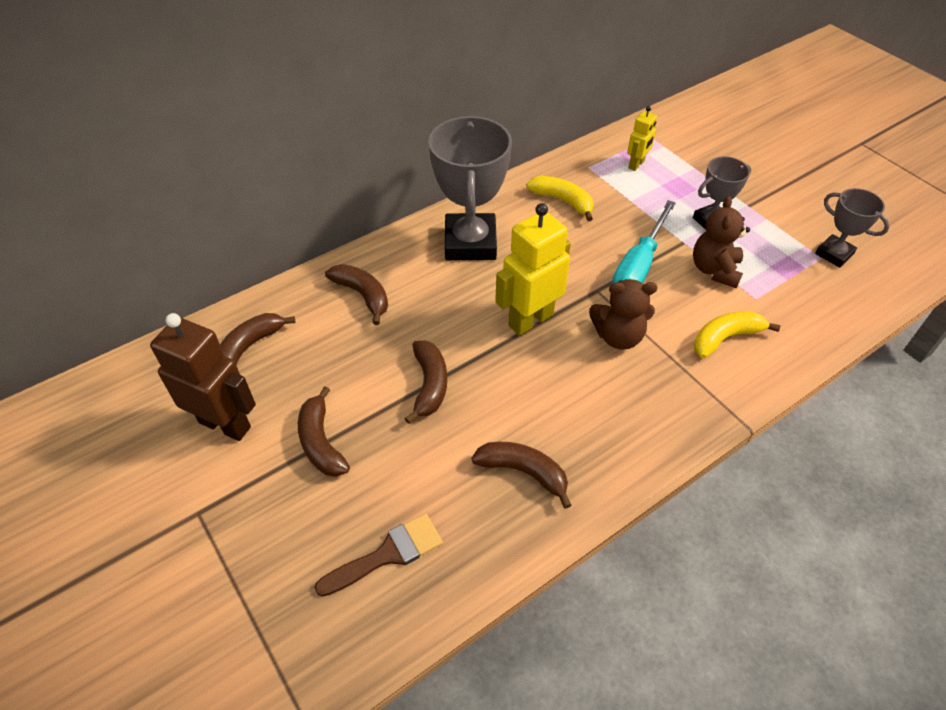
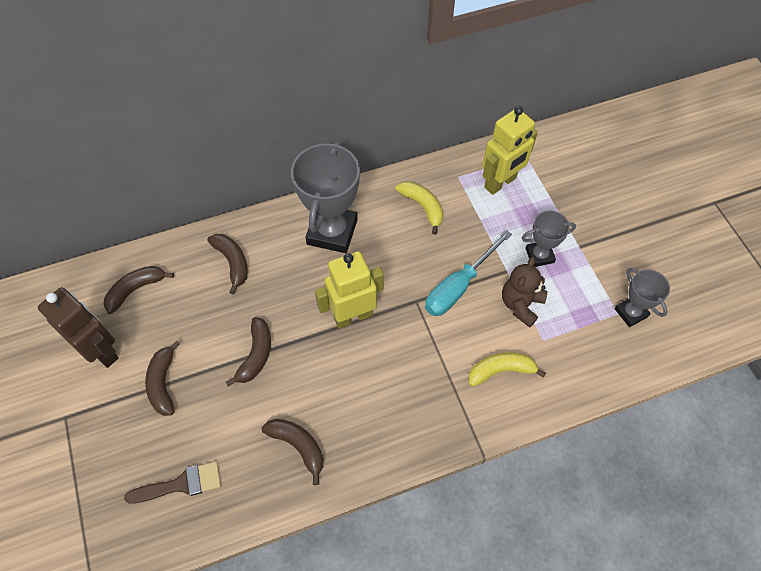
camera: 15 degrees right, 10 degrees up
(618, 336) = (415, 348): brown teddy bear -> none
(636, 165) = (500, 183): yellow robot -> yellow robot, size x1.86

